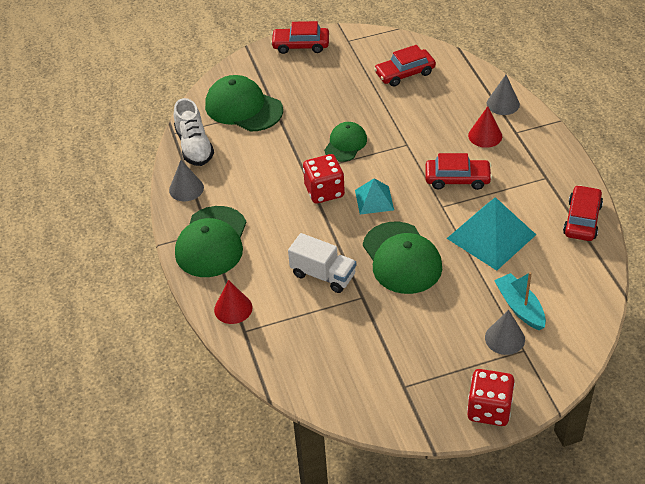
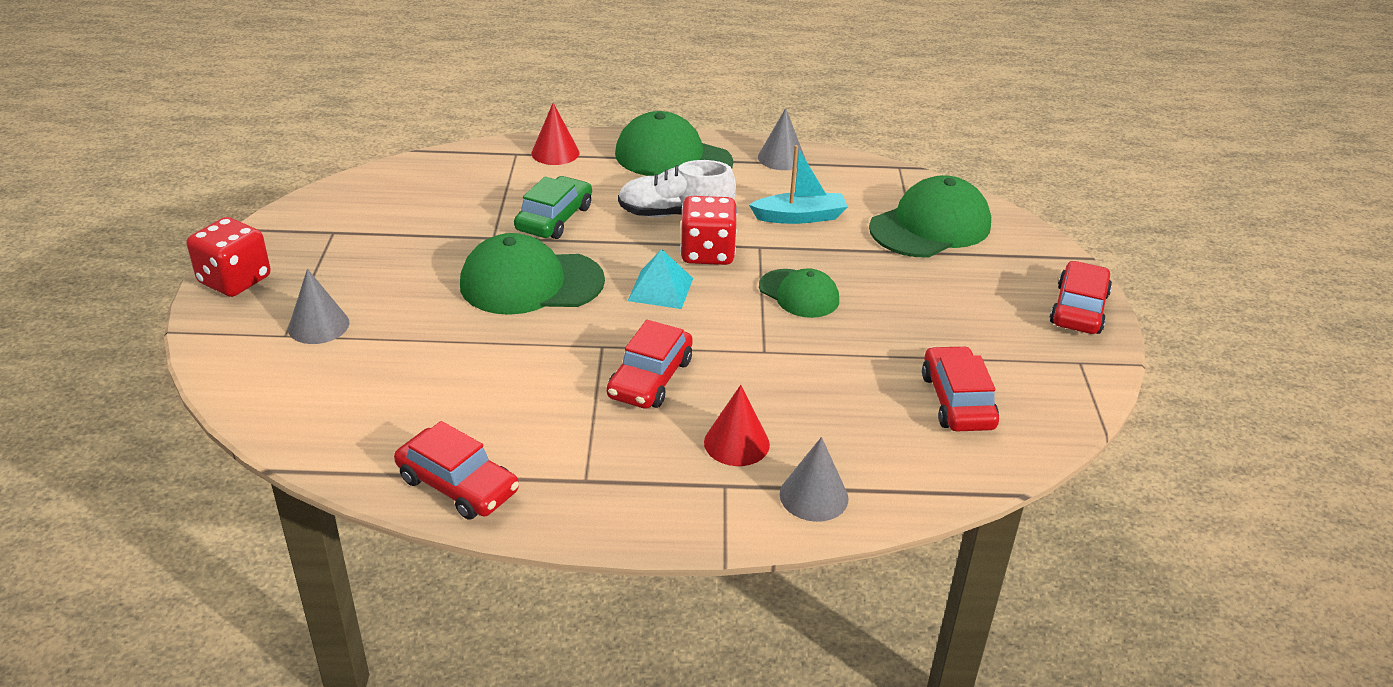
camera: 105 degrees right, 10 degrees down
(194, 146) = (862, 176): white shoe -> white shoe (675, 214)
(323, 275) = (554, 218): white truck -> green car
(491, 236) = (504, 373): turquoise pyramid -> none
(520, 307) = (353, 356): turquoise boat -> turquoise boat (800, 217)

